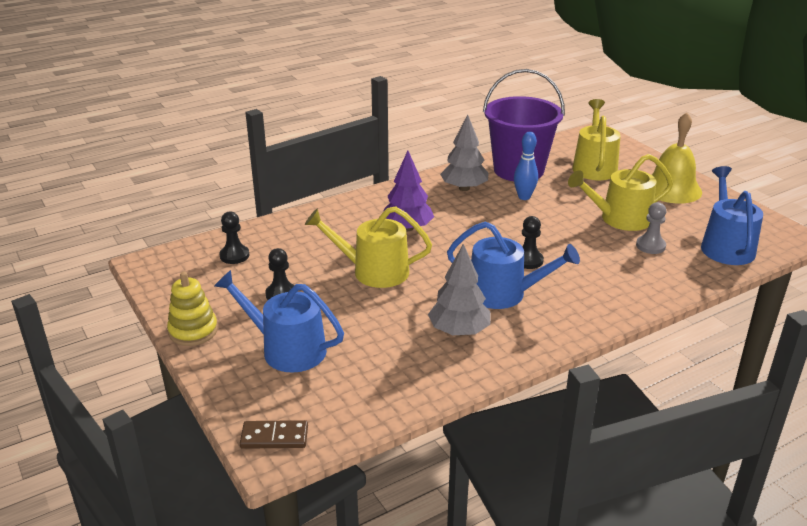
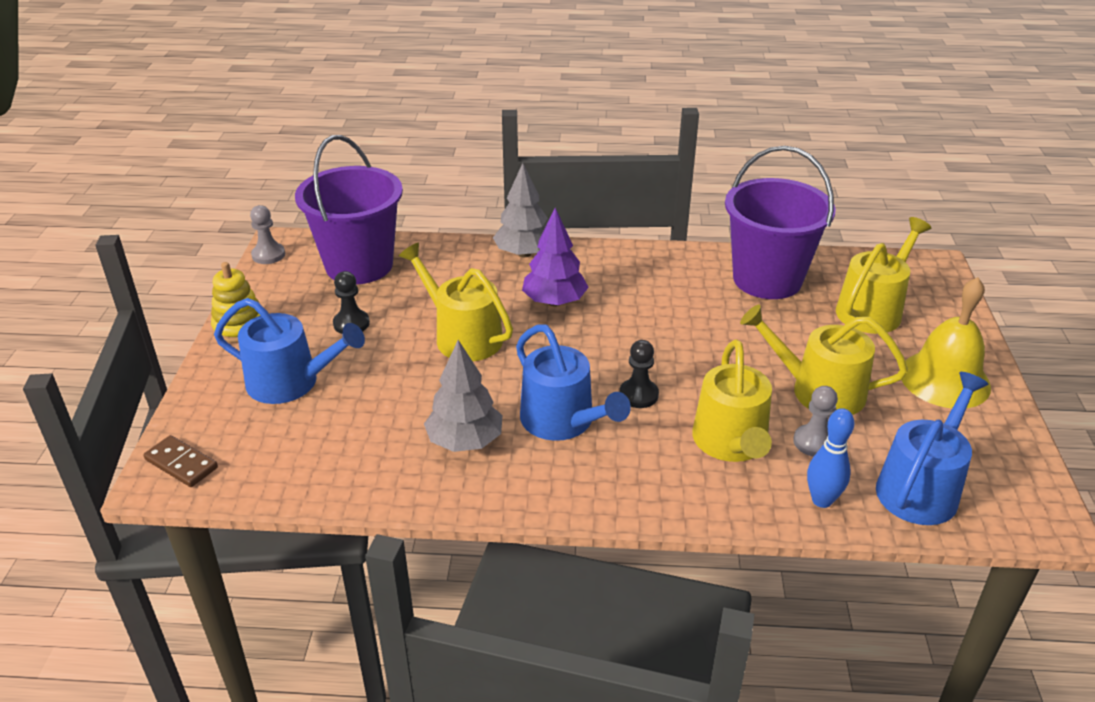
camera: 35 degrees right, 5 degrees up
(147, 275) = (268, 255): none -> grey pawn
(234, 256) = (359, 265): black pawn -> purple bucket
(287, 349) = (291, 382): blue watering can -> blue watering can turned 135 degrees clockwise
(464, 188) = (674, 278): grey tree -> grey tree (524, 253)
(524, 197) = (731, 315): blue bowling pin -> blue bowling pin (822, 500)
(610, 264) = (731, 443): none -> yellow watering can

